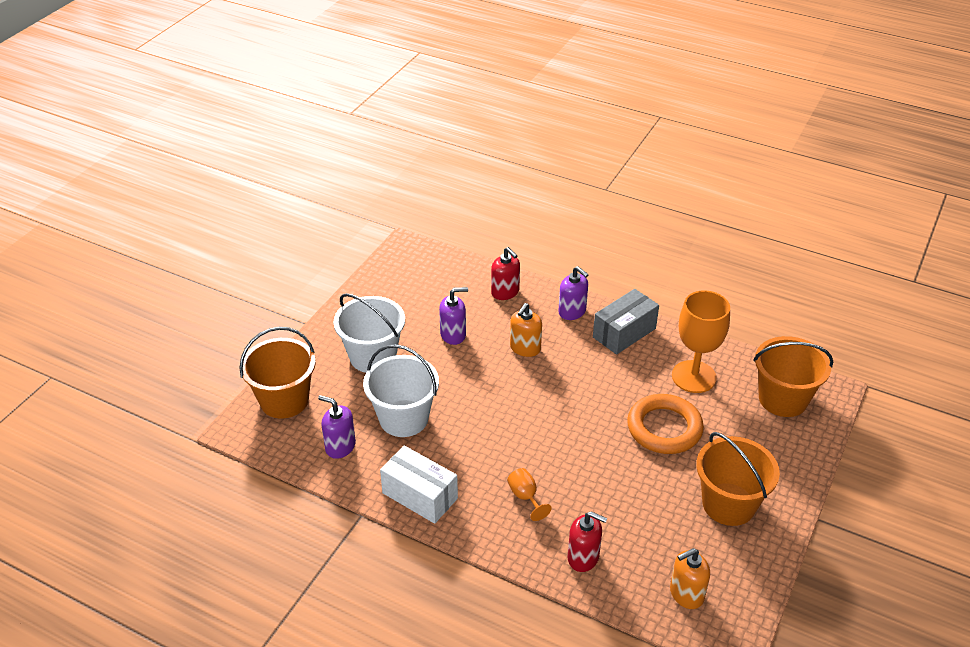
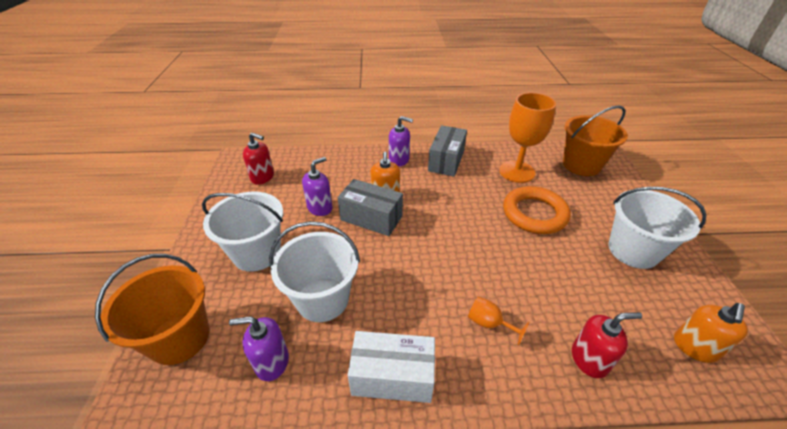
camera: 30 degrees left, 0 degrees up
(494, 365) = (371, 218): none -> grey box
(505, 292) = (340, 163): red soap dispenser -> red soap dispenser (262, 177)
(728, 504) = (633, 250): orange bucket -> white bucket

